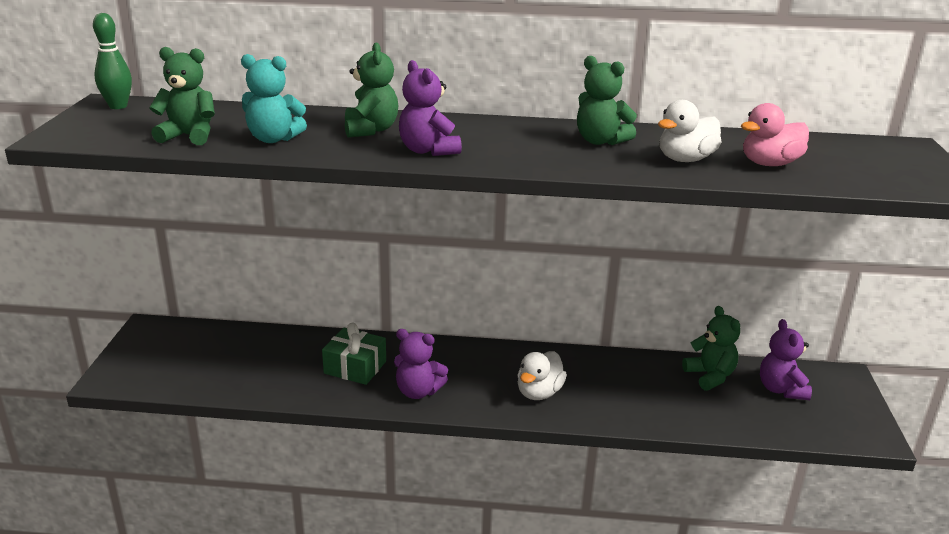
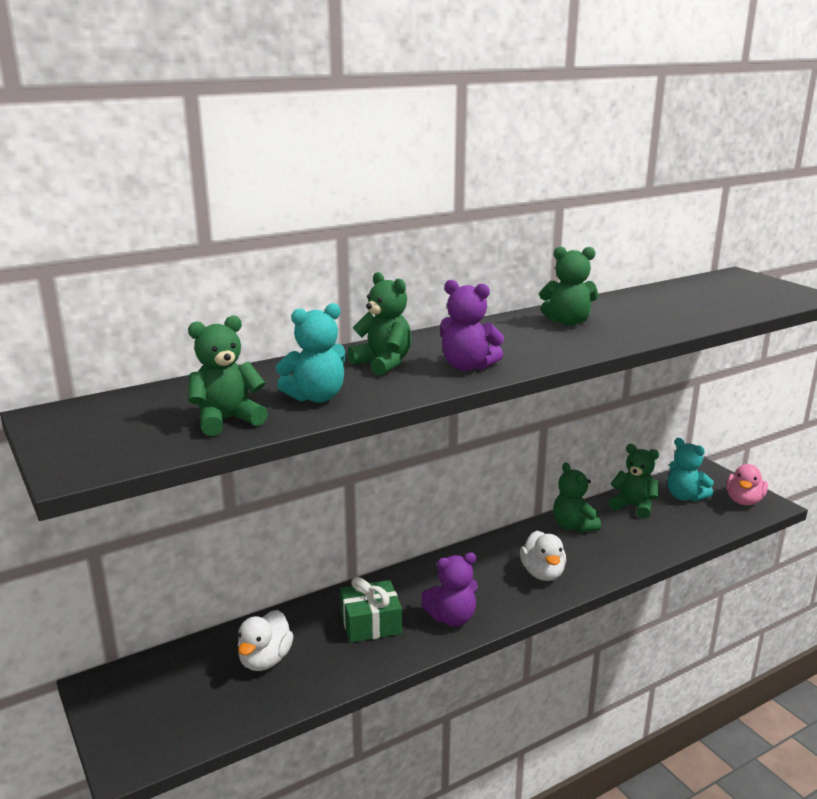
camera: 35 degrees left, 5 degrees down
(118, 106) = (73, 415): green bowling pin -> none
(623, 368) = (573, 526): none -> green teddy bear
(685, 159) = (646, 320): white duck -> white duck (265, 660)
(769, 164) = (697, 308): pink duck -> pink duck (744, 501)
(781, 389) = (685, 496): purple teddy bear -> turquoise teddy bear

